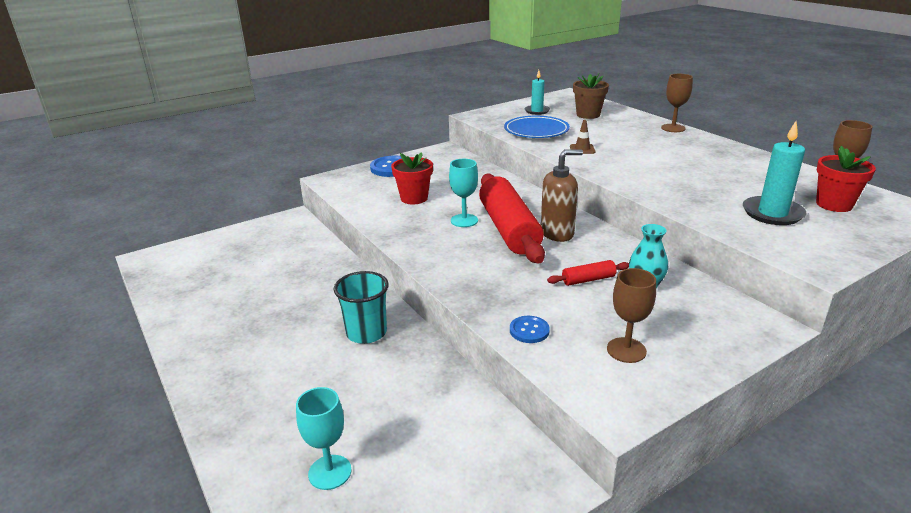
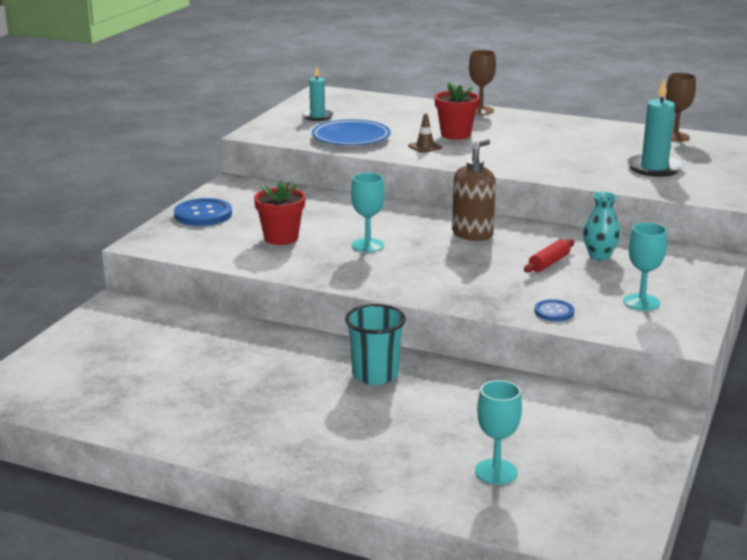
camera: 35 degrees left, 5 degrees down
(509, 229) = (423, 242): red rolling pin -> none
(588, 115) = (378, 111): brown flower pot -> none
(626, 350) = (641, 302): brown goblet -> turquoise goblet
(834, 204) = (688, 151): red flower pot -> red flower pot (455, 134)

